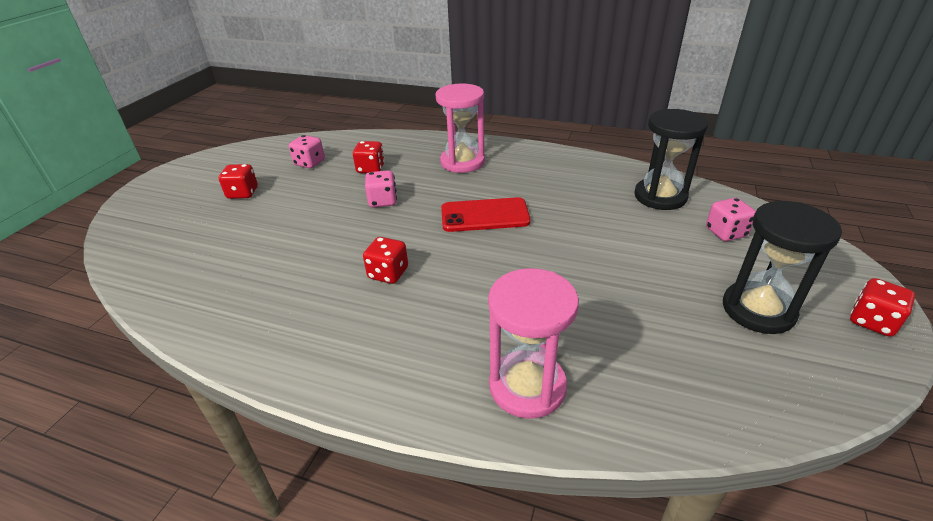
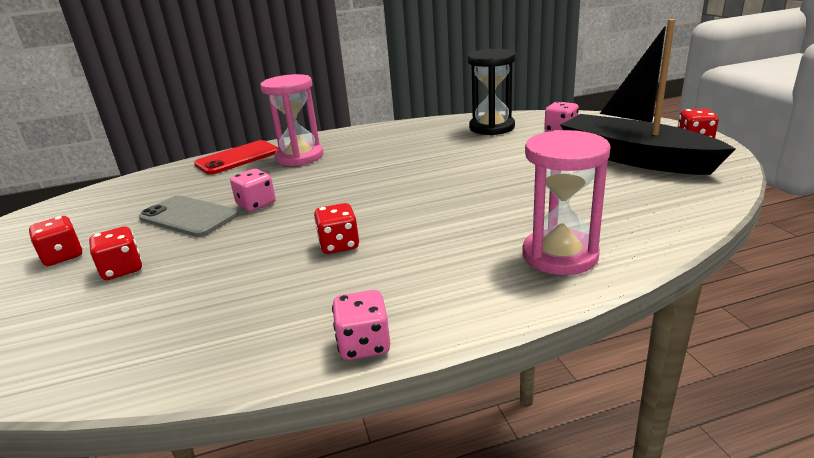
camera: 35 degrees left, 10 degrees down
(309, 163) = (122, 207): pink dice -> pink dice (364, 345)
(334, 192) = (188, 217): none -> grey phone
(370, 169) = (207, 189): red dice -> red dice (122, 269)
(485, 215) = (373, 180): red phone -> red phone (238, 158)
(758, 310) = (634, 158): black hourglass -> black boat

